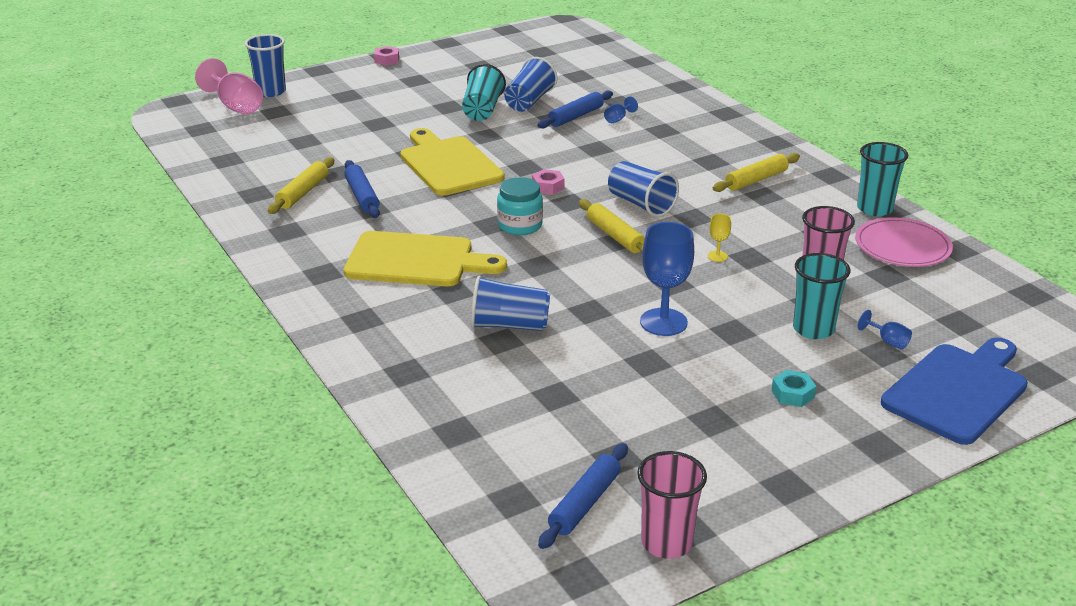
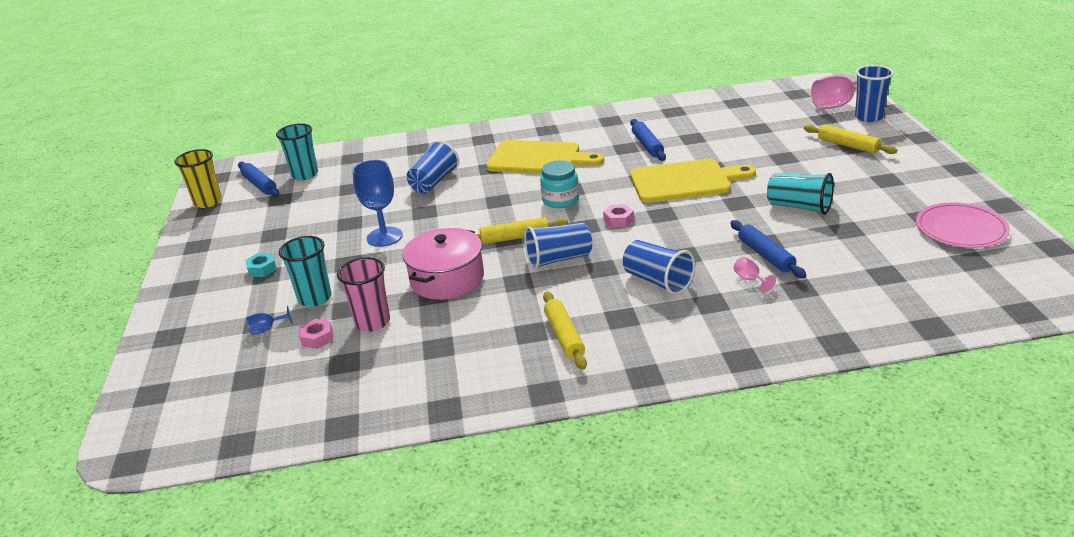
camera: 115 degrees right, 0 degrees up
(303, 192) = (665, 126): yellow rolling pin -> yellow rolling pin (848, 145)
(362, 196) = (647, 145): blue rolling pin -> blue rolling pin turned 75 degrees clockwise
(387, 60) = (946, 169): pink nut -> pink nut (317, 338)
(416, 261) = (538, 159): yellow cutting board -> yellow cutting board turned 105 degrees counterclockwise
(529, 101) = (814, 234): blue cup -> blue cup (657, 281)
(618, 119) = (750, 279): blue goblet -> pink goblet
(666, 543) = (208, 202): pink cup -> yellow cup
(717, 256) = (447, 279): yellow goblet -> pink pot
(874, 209) = (455, 398): turquoise cup -> turquoise cup (305, 175)
(902, 246) = (377, 390): pink plate -> pink plate (961, 229)
(958, 390) = (186, 342): blue cutting board -> none

